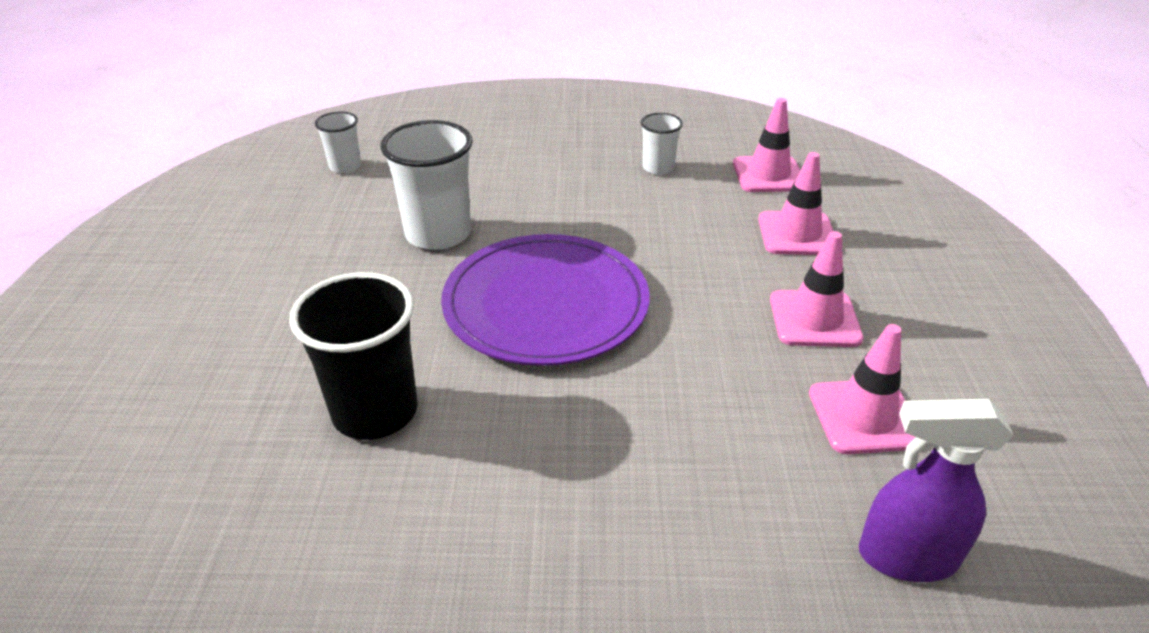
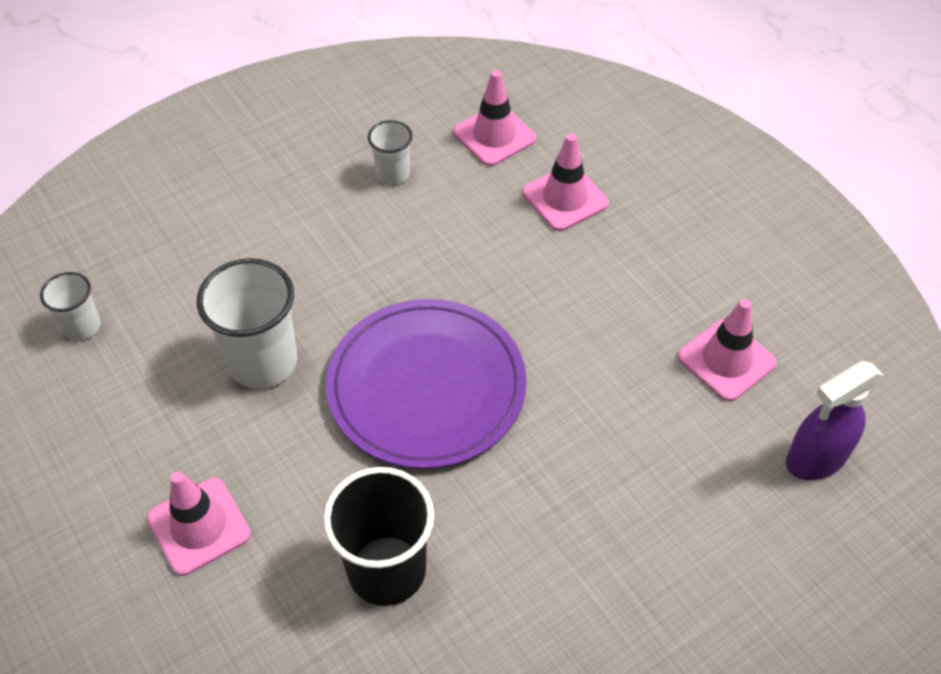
camera: 35 degrees left, 15 degrees up
(814, 319) = (637, 286): pink traffic cone -> pink traffic cone (199, 526)

